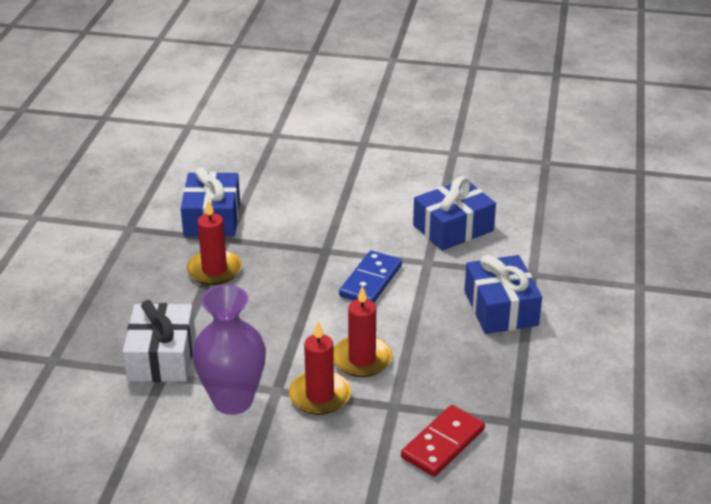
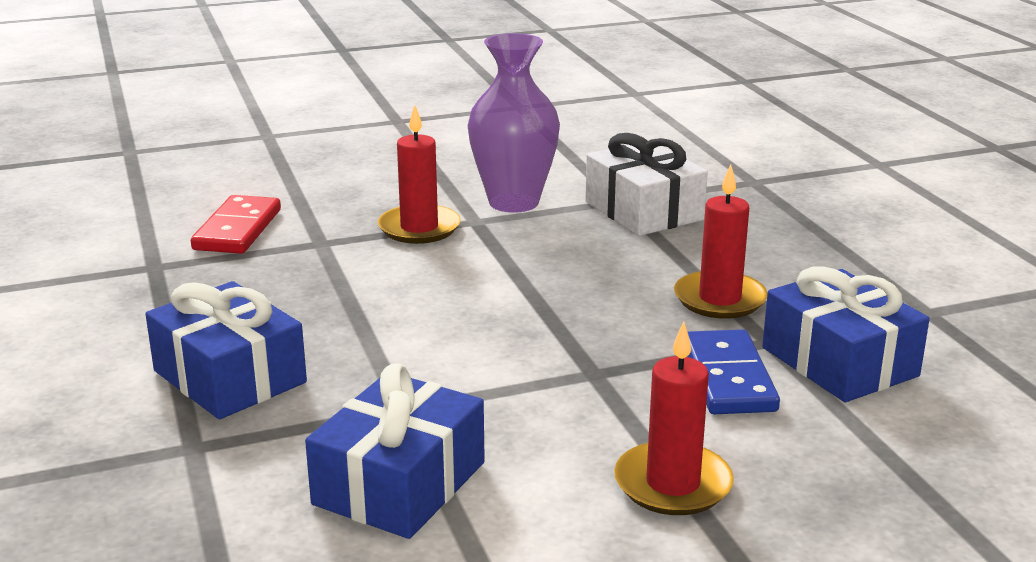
camera: 150 degrees right, 10 degrees down
(362, 359) = (399, 268): red candle -> red candle (673, 484)
(371, 281) = (473, 352): blue domino -> blue domino (728, 377)

